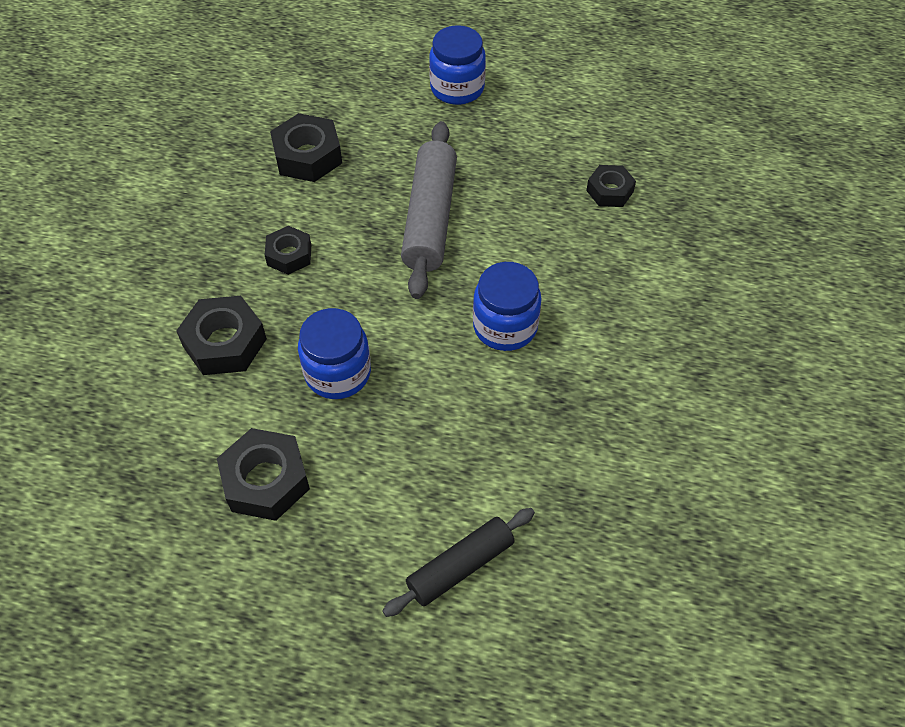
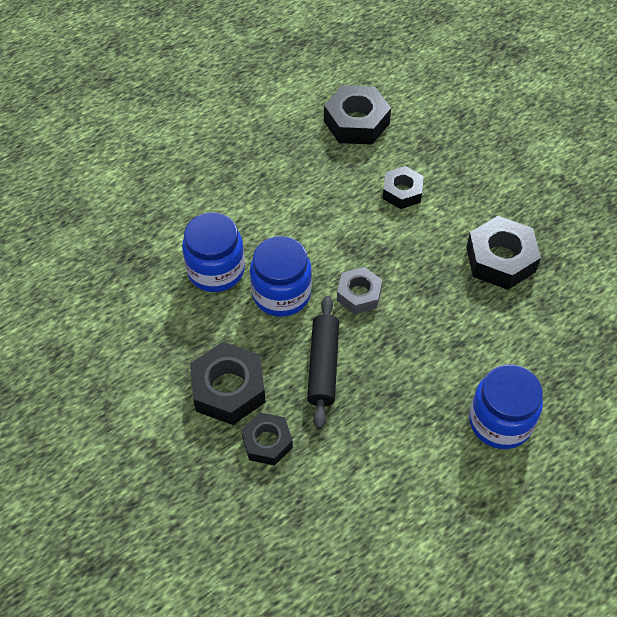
camera: 130 degrees right, 0 degrees up
(266, 480) = (236, 92): black nut -> black nut (228, 389)
(338, 373) = (275, 161): blue jar -> blue jar (281, 294)
(430, 218) = (359, 294): grey rolling pin -> grey nut
(460, 566) = (91, 140): black rolling pin -> black rolling pin (323, 366)

